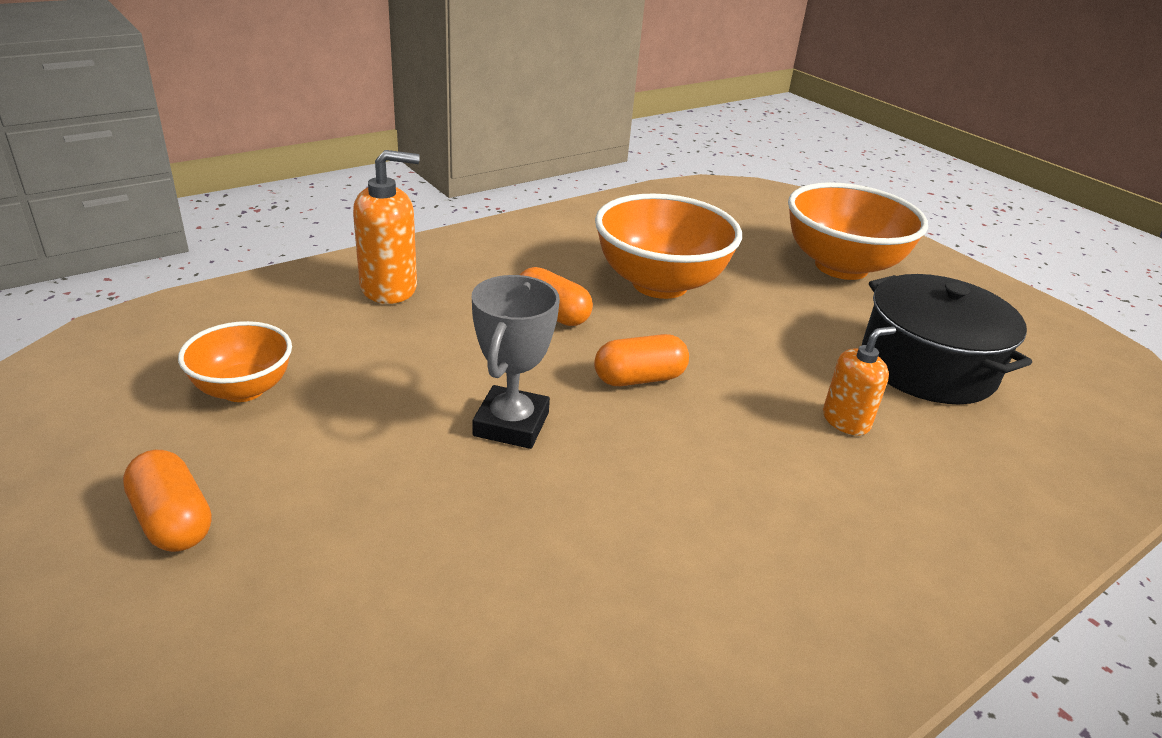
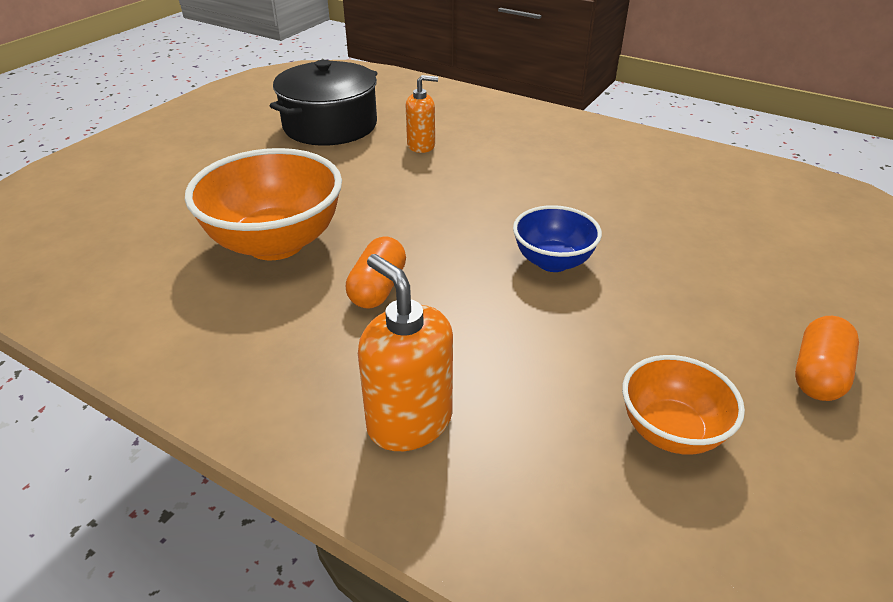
camera: 110 degrees left, 5 degrees up
(511, 424) = (553, 261): grey trophy -> blue bowl
(639, 378) = (442, 222): orange capsule -> none
(841, 266) = (184, 163): orange bowl -> none
(846, 421) = (421, 145): orange soap dispenser -> orange soap dispenser turned 135 degrees clockwise

